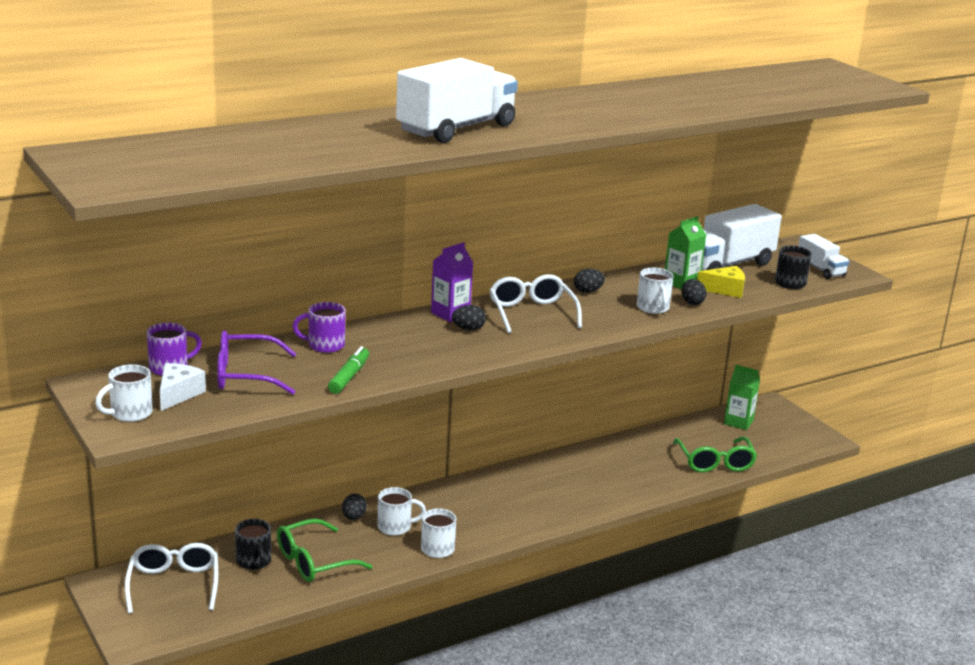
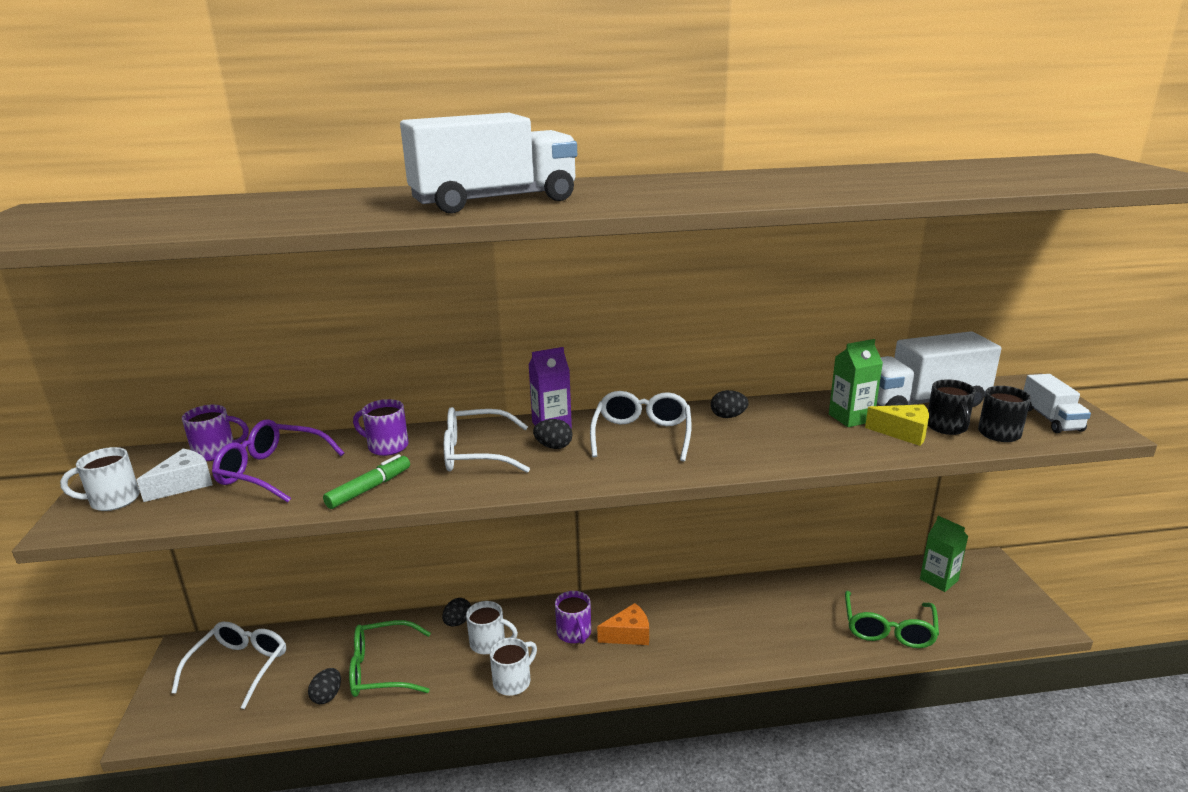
camera: 25 degrees right, 0 degrees up
(254, 561) = (329, 656): black mug -> black mug (947, 427)
(408, 341) = (475, 453): none -> white glasses
(465, 507) = (574, 633): none -> purple mug
(512, 500) = (628, 634): none -> orange cheese
(653, 308) = (794, 446): white mug -> none
(692, 302) = (849, 444): black egg -> black egg (327, 696)

